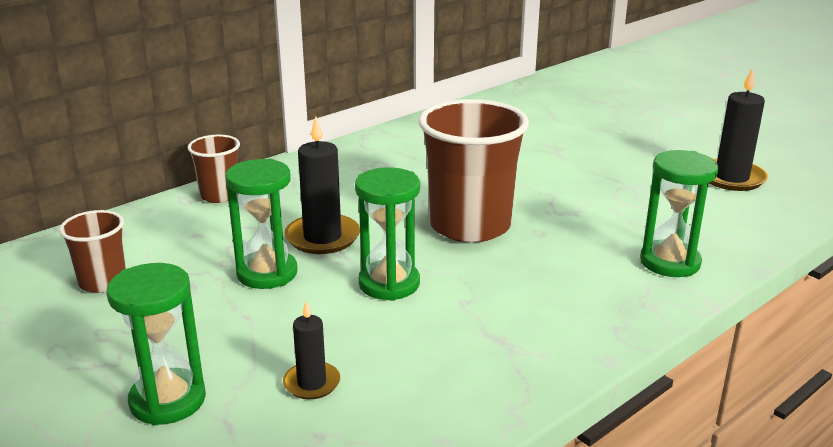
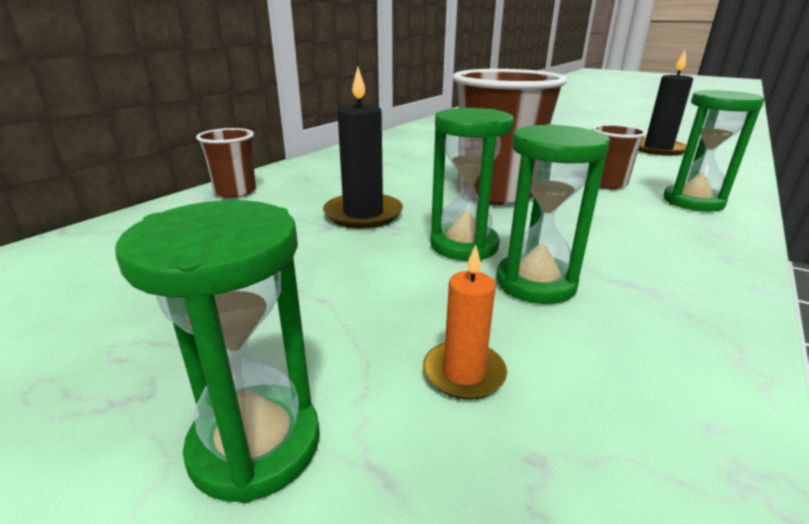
camera: 15 degrees left, 0 degrees up
(103, 282) = (112, 284): brown cup -> brown cup (606, 183)
(267, 273) = (322, 251): green hourglass -> green hourglass (535, 283)
(312, 383) = (464, 373): black candle -> orange candle

